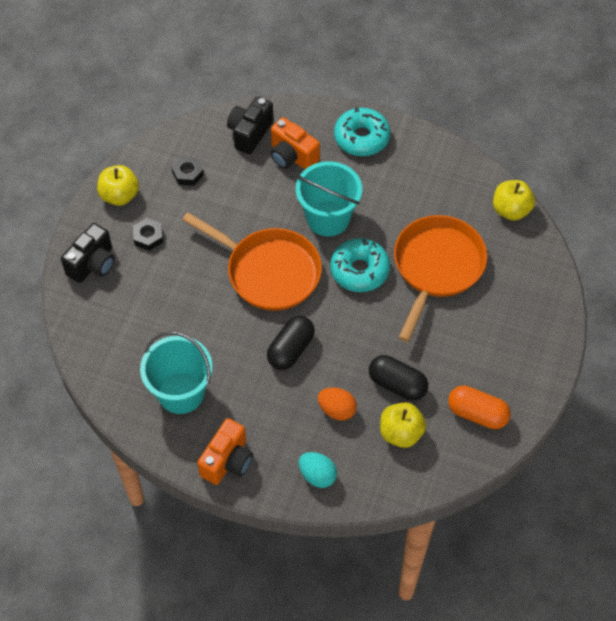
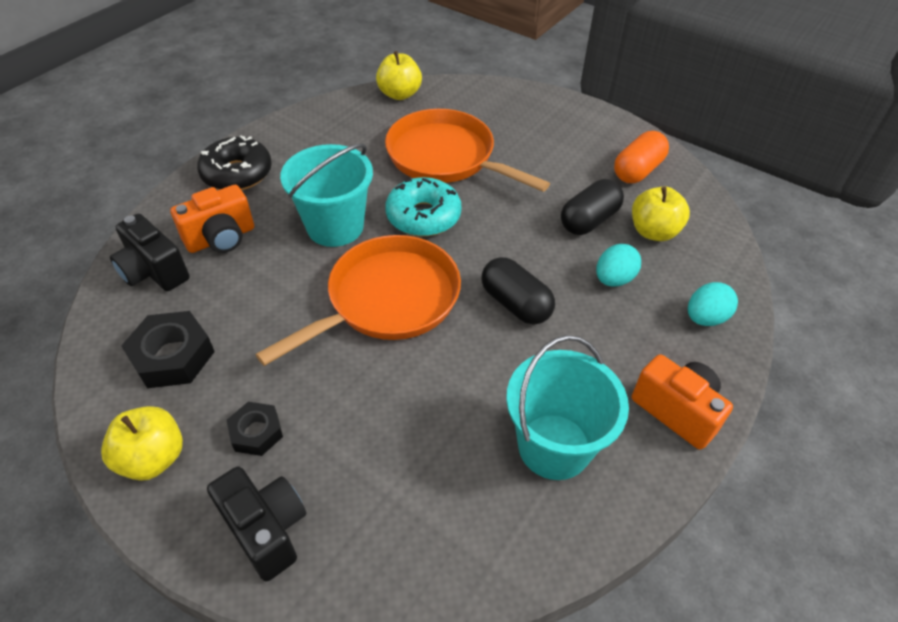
camera: 75 degrees left, 10 degrees down
(188, 174) = (172, 356): black nut -> black nut, size x1.62
(337, 410) = (614, 279): orange egg -> turquoise egg
(361, 138) = (237, 173): turquoise donut -> black donut

